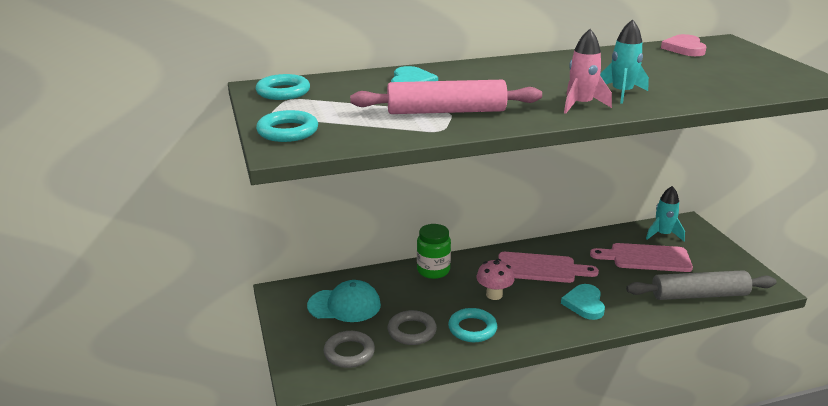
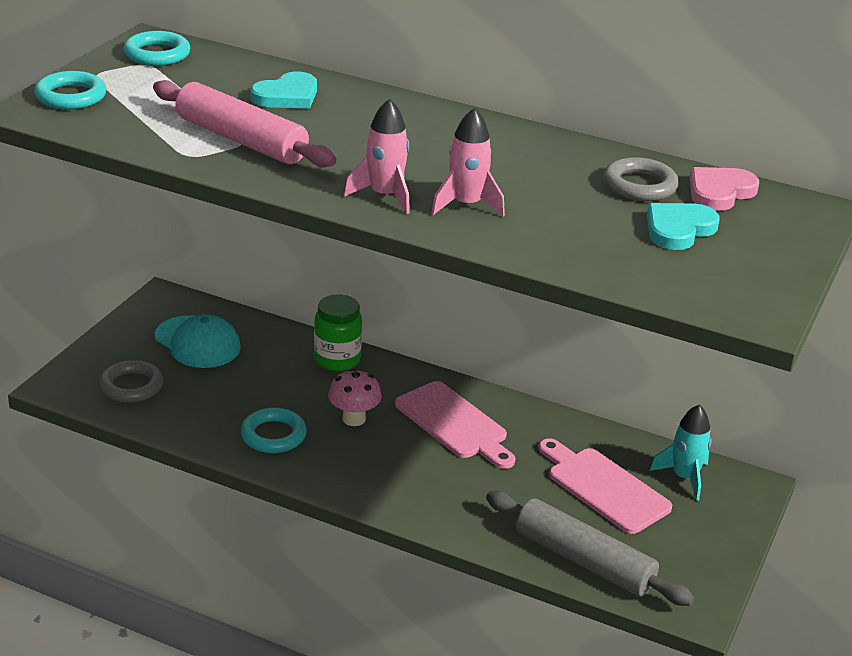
camera: 40 degrees right, 5 degrees up
(412, 331) = (215, 402): grey ring -> grey ring (639, 185)
(584, 304) = (431, 485): turquoise heart -> turquoise heart (678, 229)
(622, 93) = (466, 205): turquoise rocket -> pink rocket

